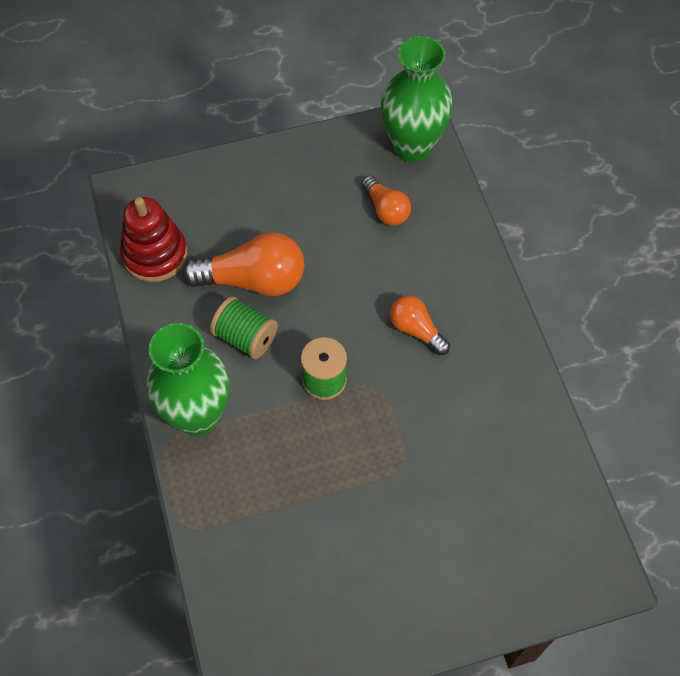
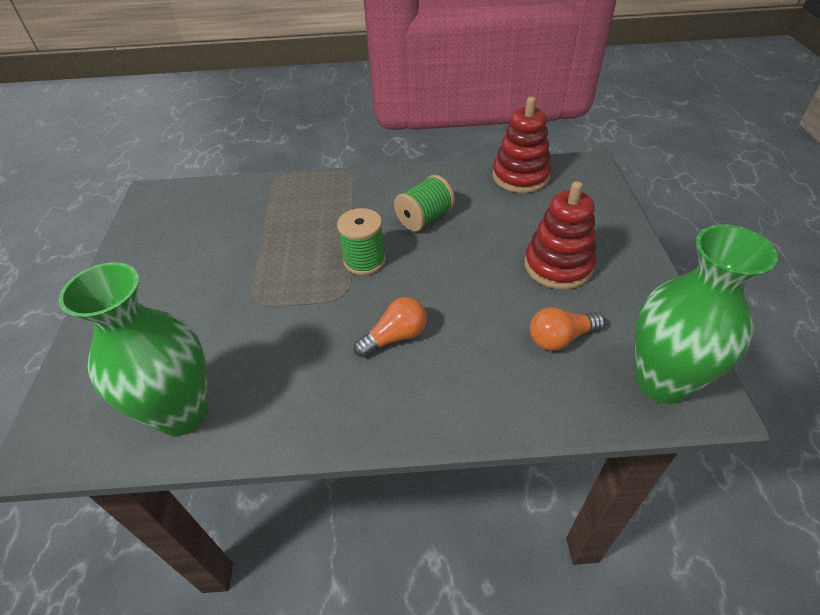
camera: 105 degrees right, 15 degrees down
(197, 415) = (362, 188): green vase -> green vase (182, 413)
(253, 280) = (483, 228): orange light bulb -> none
(298, 214) = (558, 266): none -> red stacking toy

